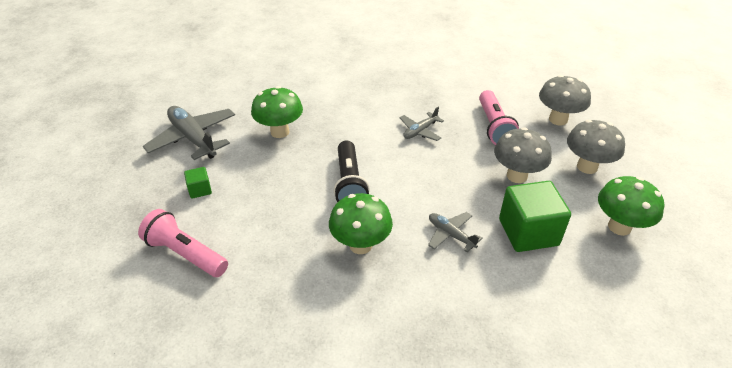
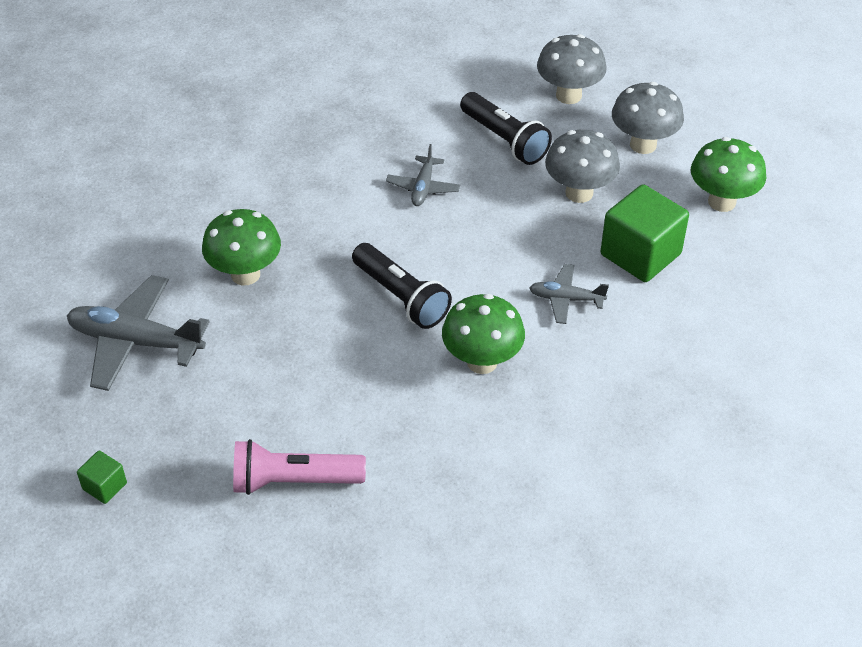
camera: 35 degrees left, 5 degrees up
(200, 190) = (224, 401): green cube -> green cube (105, 486)
(494, 127) = (504, 140): pink flashlight -> black flashlight

